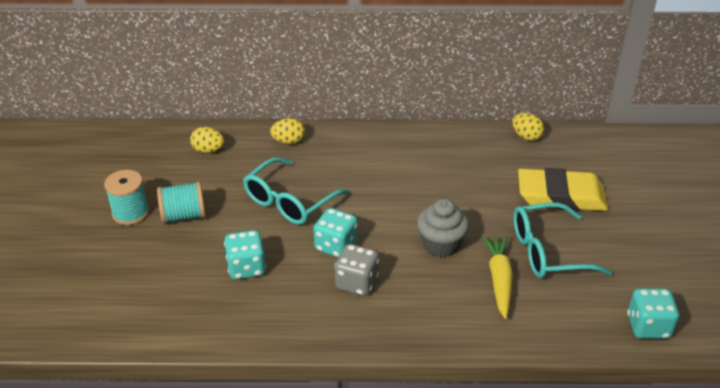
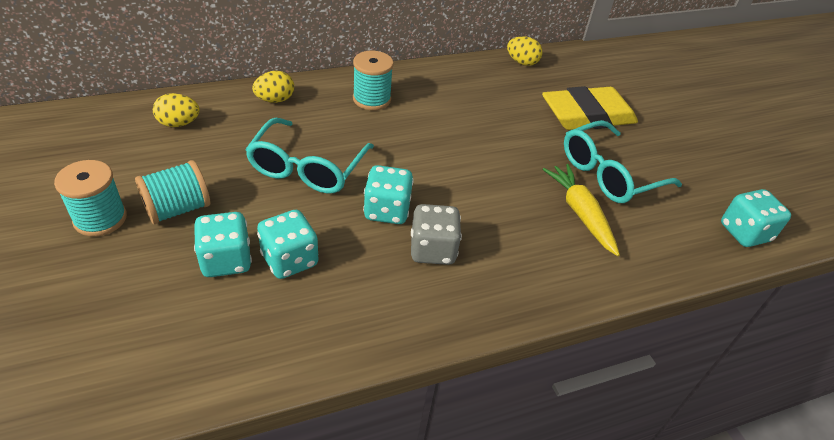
camera: 25 degrees left, 5 degrees up
(202, 259) = (226, 260): none -> turquoise dice
(368, 152) = (371, 99): none -> turquoise spool
(441, 244) = (500, 186): grey cupcake -> none

